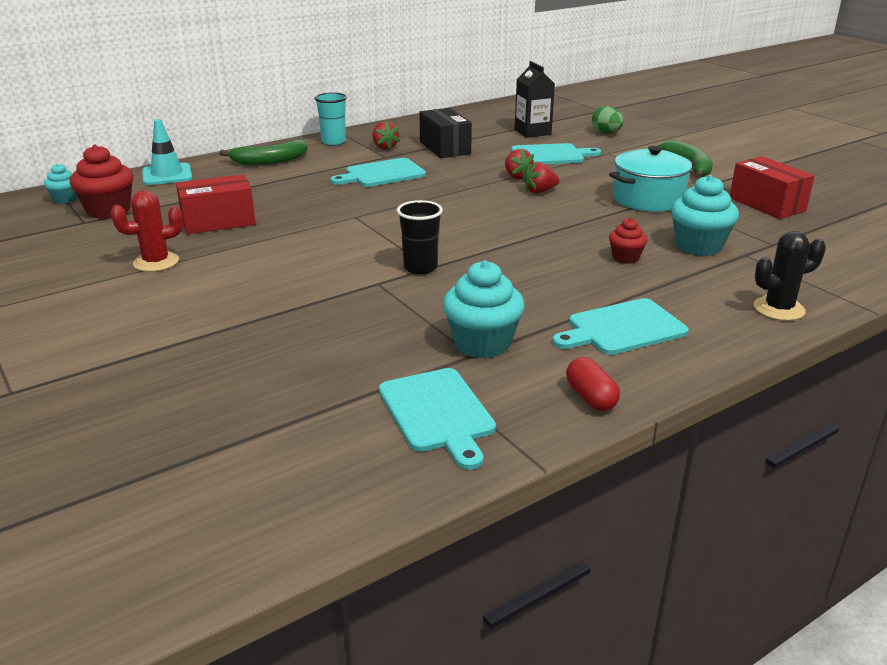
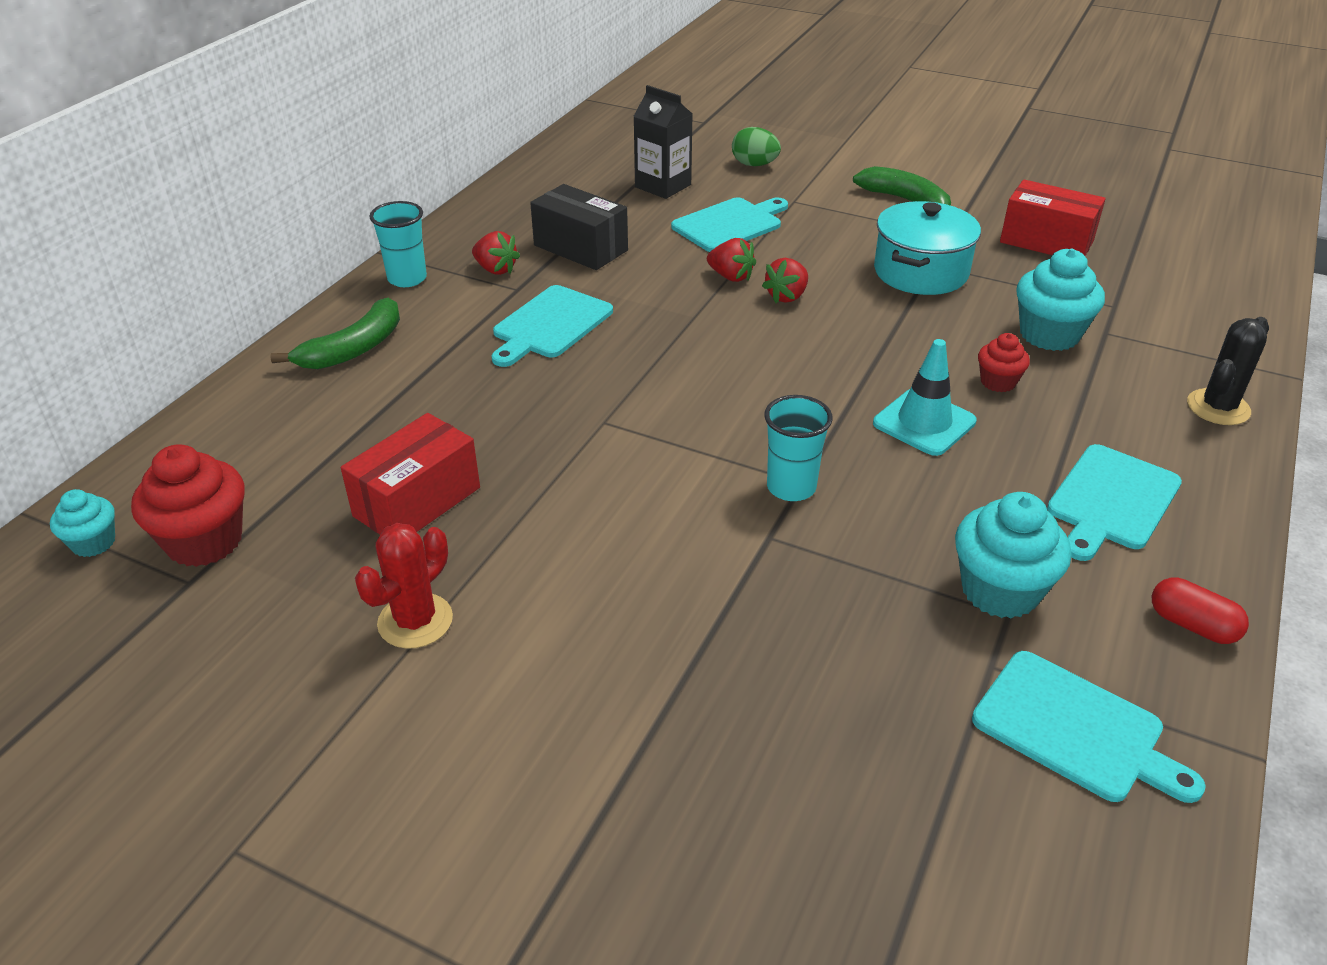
camera: 30 degrees left, 10 degrees up
(167, 175) = (215, 429): turquoise traffic cone -> turquoise traffic cone (924, 422)
(420, 267) = (791, 487): black cup -> turquoise cup

